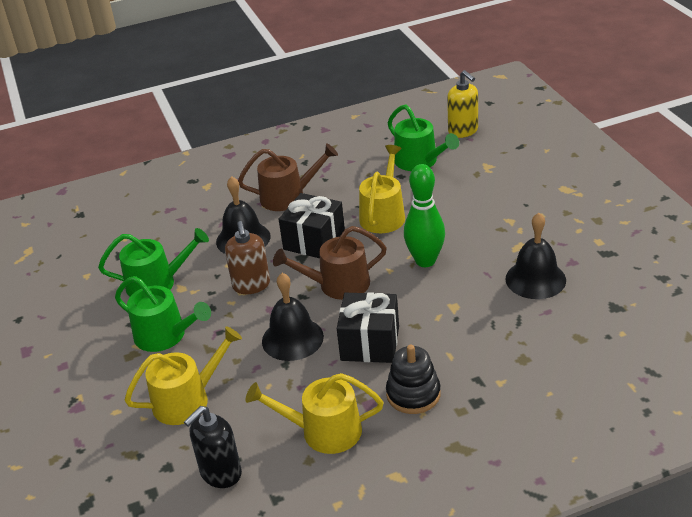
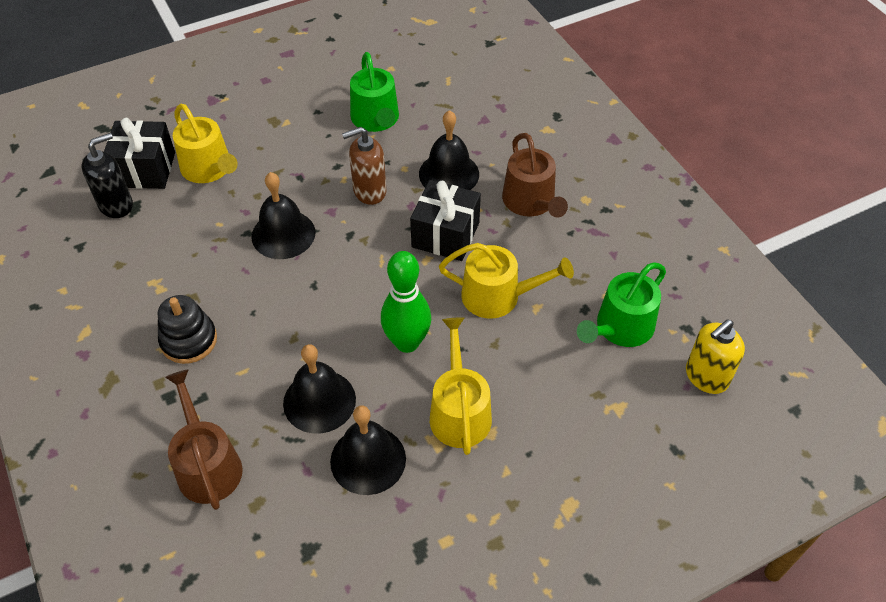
camera: 80 degrees right, 15 degrees up
(165, 335) = (297, 139): green watering can -> none
(220, 473) = (116, 205): black soap dispenser -> black soap dispenser turned 105 degrees clockwise
(324, 431) = (152, 272): yellow watering can -> yellow watering can (459, 411)
(338, 285) = (366, 263): brown watering can -> brown watering can (207, 465)
(370, 343) = (269, 299): black gift -> black gift (145, 170)
(481, 307) = (319, 401): none -> black bell

